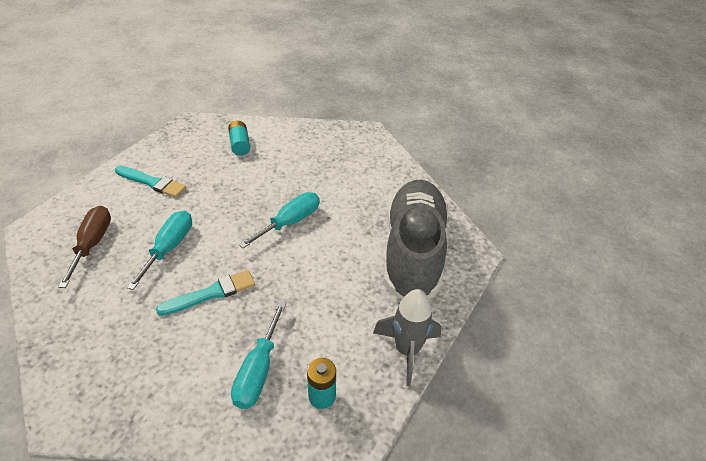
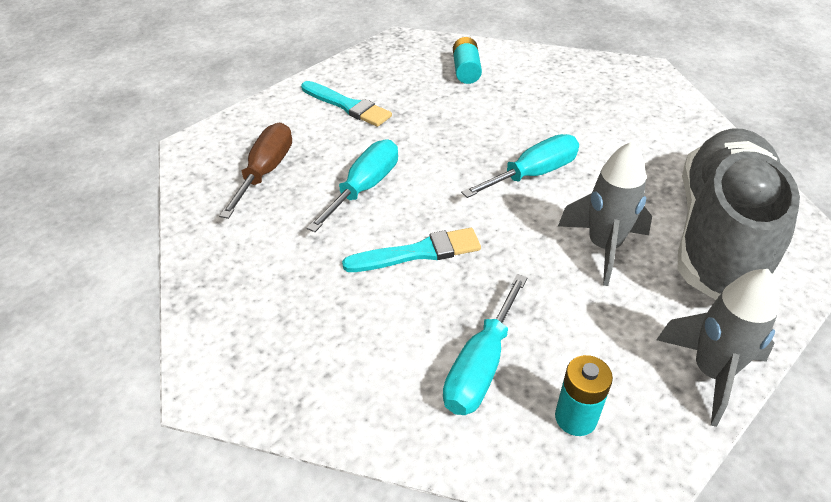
camera: 15 degrees right, 0 degrees up
(338, 271) = (603, 247): none -> grey rocket

